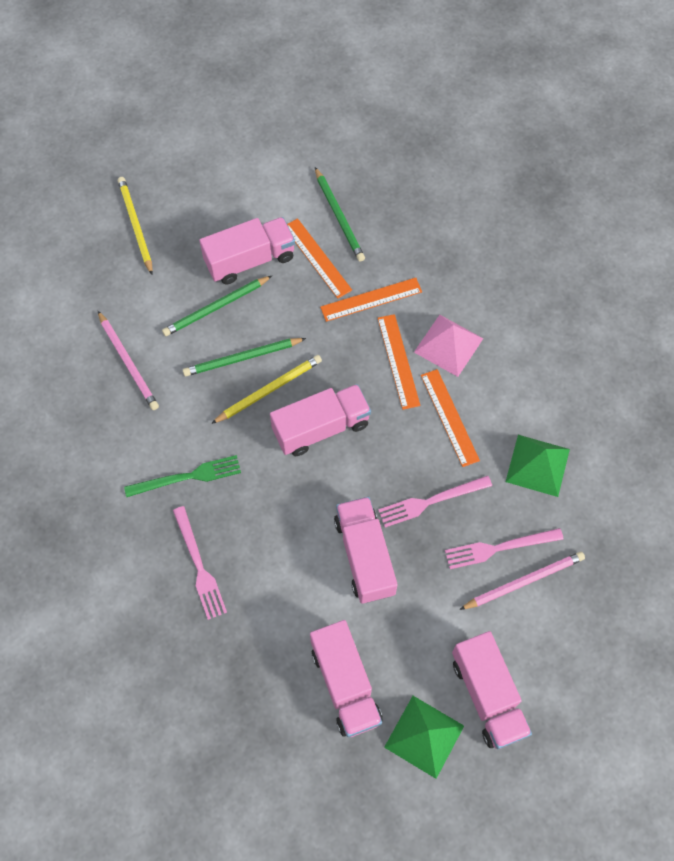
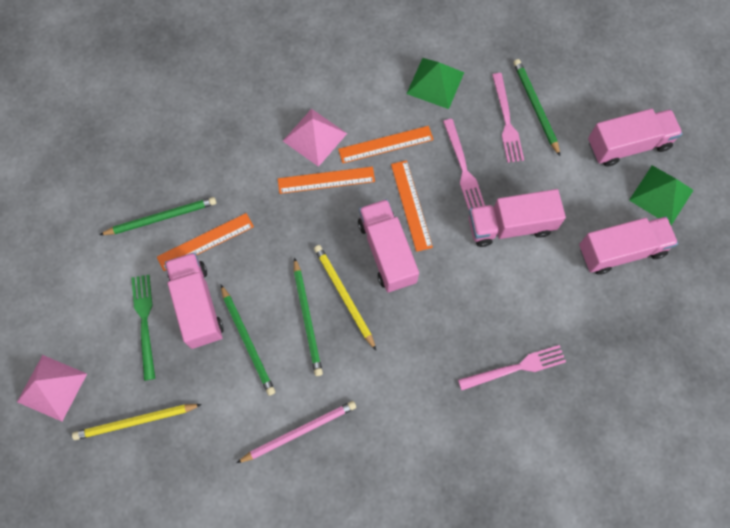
camera: 85 degrees left, 5 degrees up
(165, 156) = (52, 387): none -> pink pyramid
(187, 477) = (427, 376): green fork -> green fork (145, 322)
(371, 299) = (259, 197): orange ruler -> orange ruler (411, 205)
(523, 581) = (535, 107): pink pencil -> green pencil

